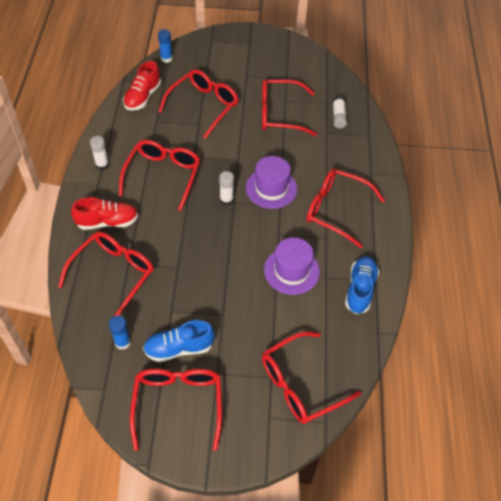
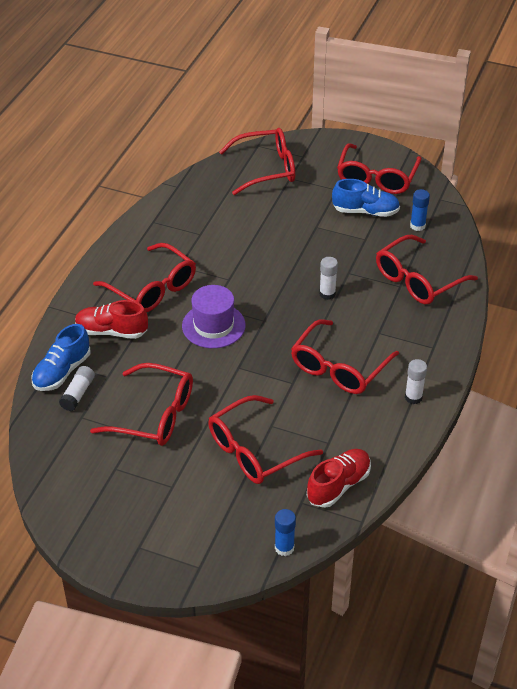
camera: 160 degrees left, 10 degrees down
(107, 222) = (416, 330): red shoe -> red shoe (111, 331)
(226, 200) = (271, 324): white glue stick -> white glue stick (327, 294)
(291, 271) = (232, 246): purple hat -> none
(360, 289) = (173, 218): blue shoe -> blue shoe (62, 372)

